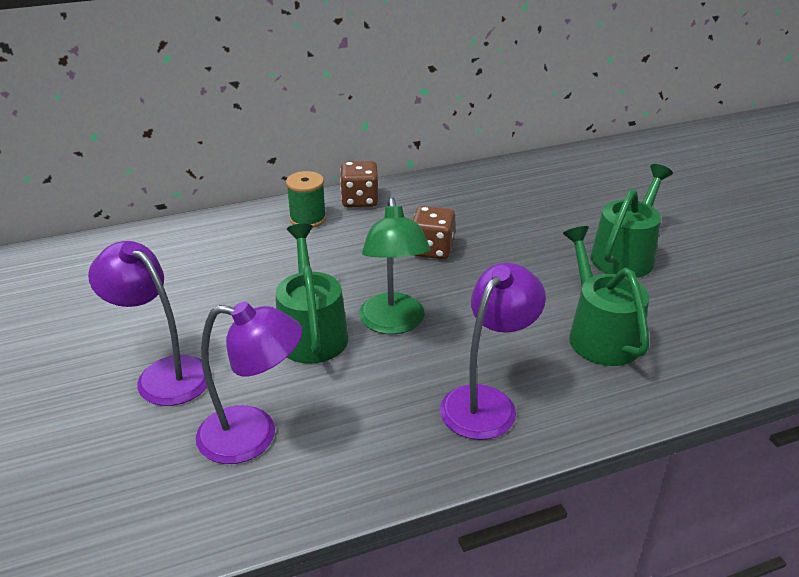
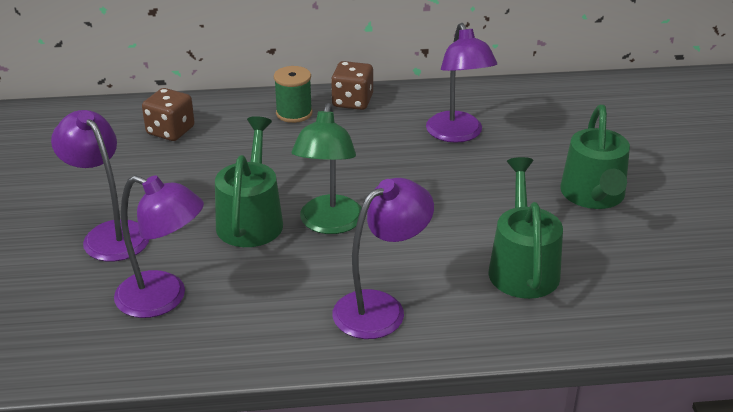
camera: 15 degrees right, 0 degrees up
(432, 249) = (399, 160): brown dice -> brown dice (170, 131)
(474, 217) = (457, 134): none -> purple lamp
(625, 255) = (593, 195): green watering can -> green watering can turned 135 degrees clockwise

